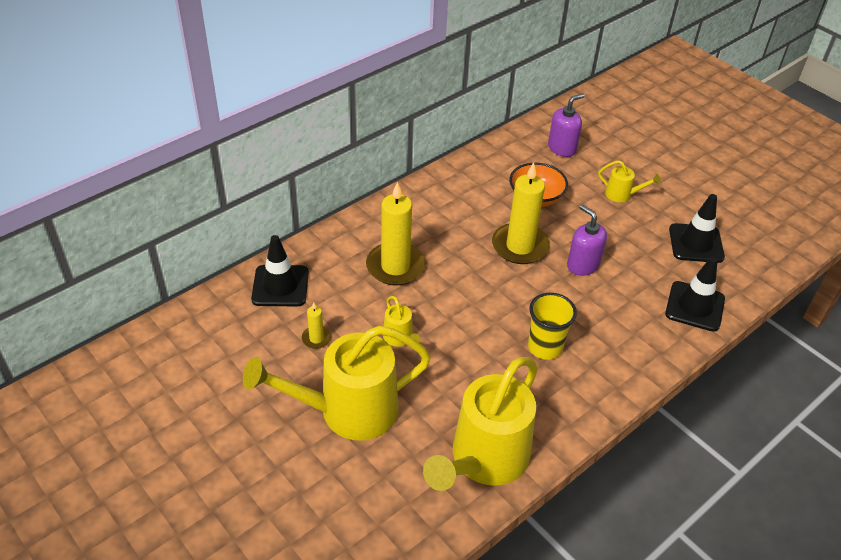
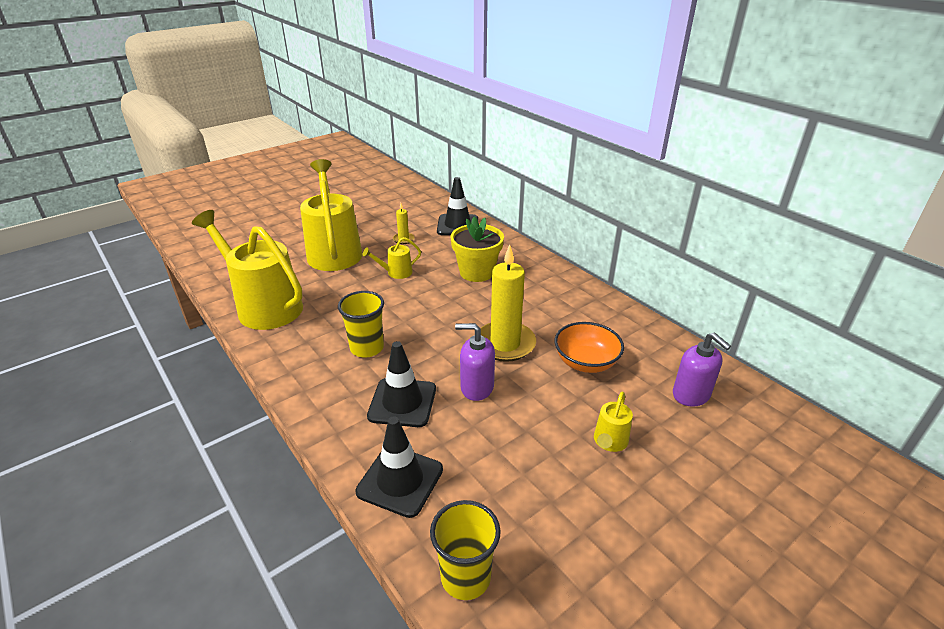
camera: 95 degrees right, 10 degrees down
(395, 266) = (477, 272): yellow candle -> yellow flower pot
(582, 265) = (476, 387): purple soap dispenser -> purple soap dispenser turned 135 degrees counterclockwise
(696, 243) = (518, 509): black traffic cone -> black traffic cone (402, 402)
(755, 268) = (465, 577): none -> yellow cup

